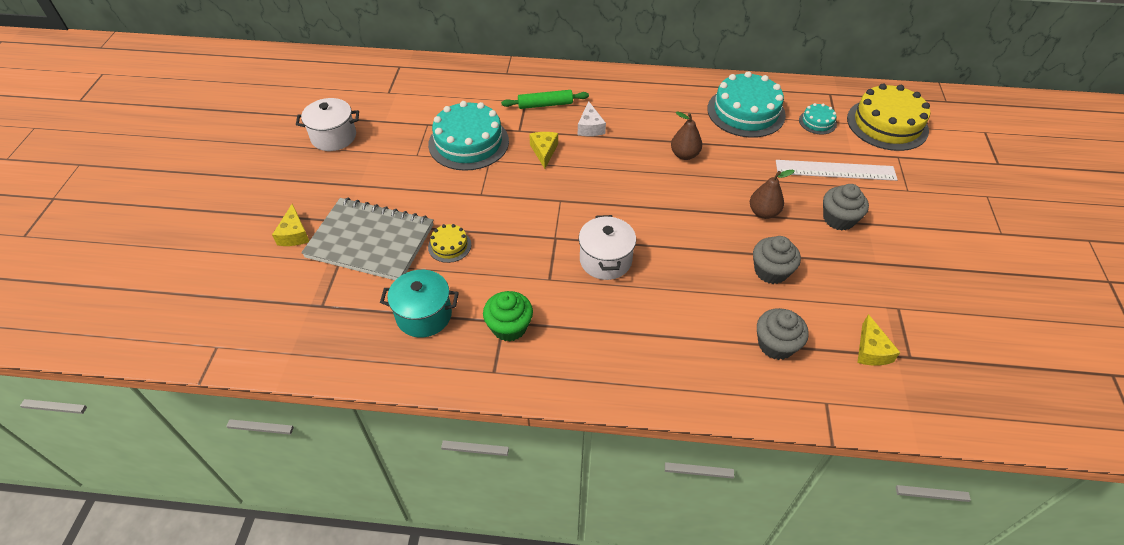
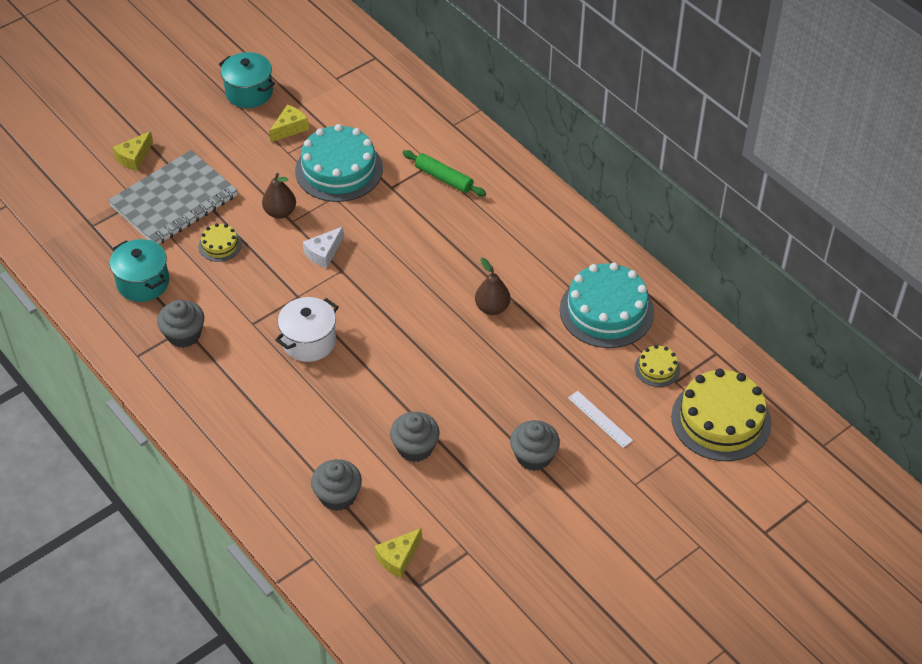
camera: 45 degrees right, 0 degrees up
(334, 137) = (249, 92): white pot -> turquoise pot
(370, 241) = (174, 201): grey notebook -> grey notebook turned 75 degrees clockwise
(509, 327) = (184, 335): green cupcake -> grey cupcake
(544, 151) = (385, 220): yellow cheese -> yellow cheese (290, 128)
(590, 127) = (451, 226): white cheese -> white cheese (324, 253)
(763, 213) = (481, 402): brown pear -> brown pear (280, 212)
(817, 122) = (657, 368): turquoise cake -> yellow cake
(835, 170) = (600, 419): white ruler -> white ruler, size x0.58

